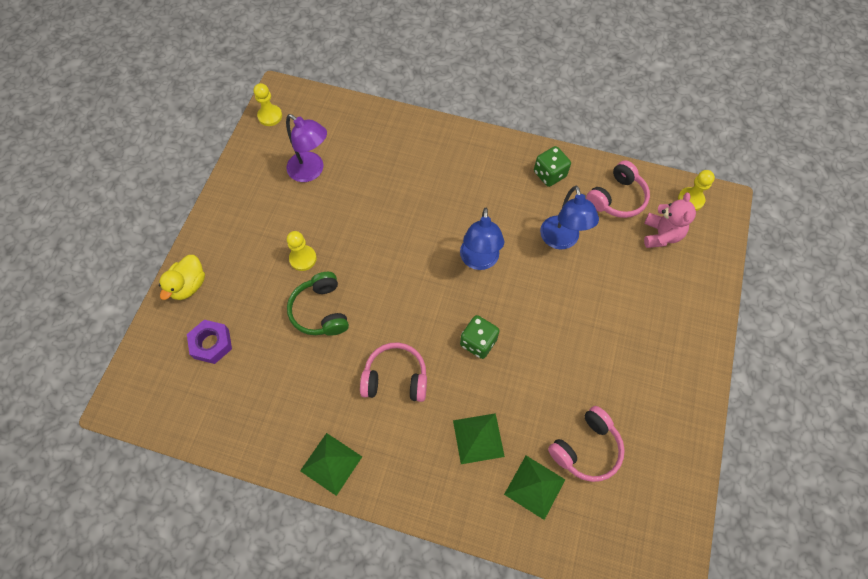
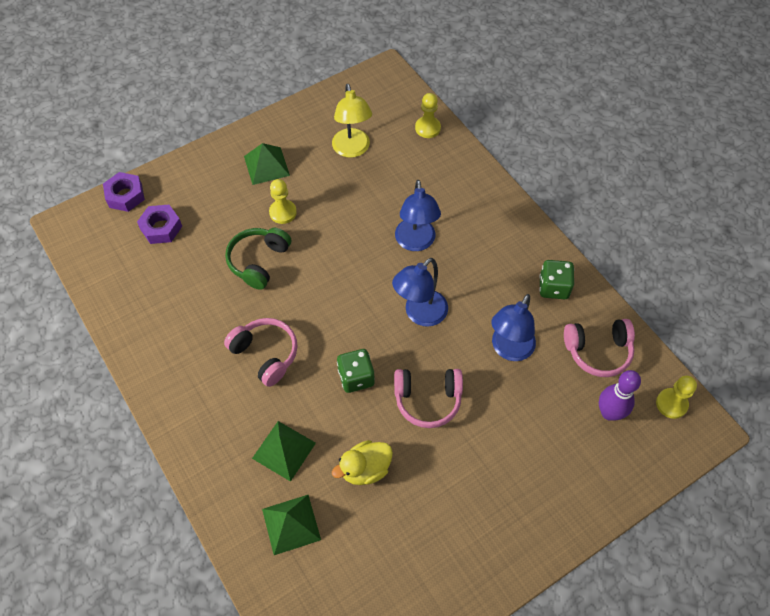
camera: 40 degrees right, 5 degrees down
(152, 340) = (125, 195): none -> purple nut
(189, 285) = (185, 174): yellow duck -> yellow duck (365, 469)
(270, 116) = (361, 86): yellow pawn -> yellow pawn (427, 128)
(311, 171) = (352, 150): purple lamp -> yellow lamp
(331, 463) = (160, 379): green pyramid -> green pyramid (266, 166)
(426, 209) = (416, 242): none -> blue lamp
(586, 448) = (362, 531): pink headphones -> pink headphones (427, 399)
(661, 235) = (609, 413): pink teddy bear -> purple bowling pin

